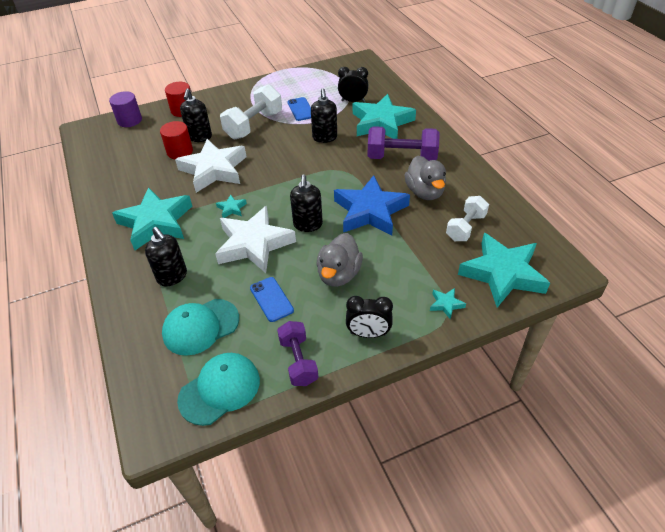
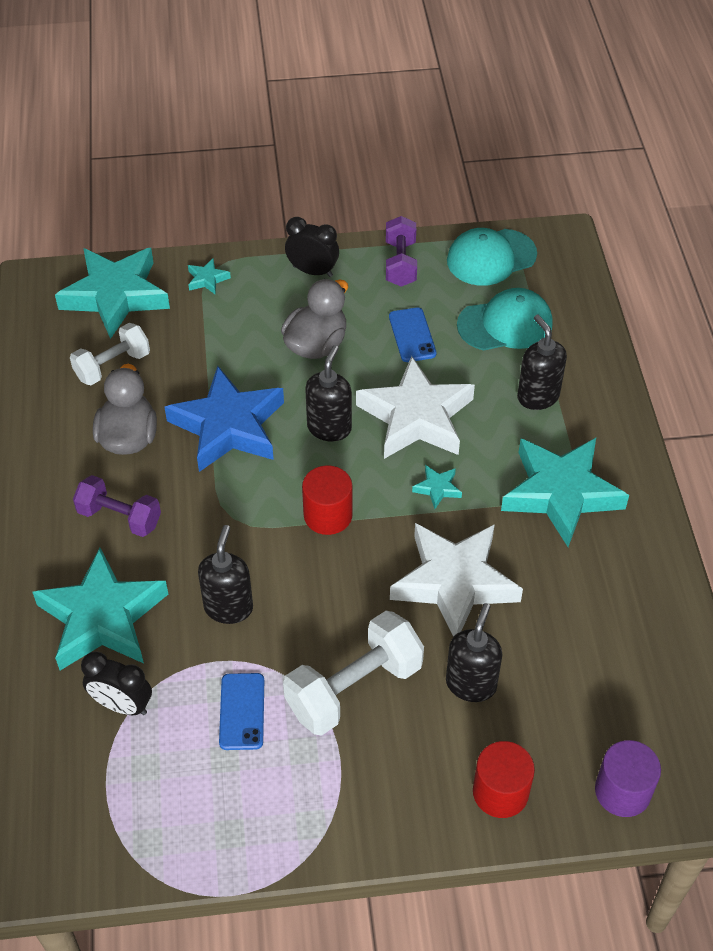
camera: 165 degrees left, 5 degrees up
(180, 151) = (514, 651): red cylinder -> red cylinder (328, 515)
(401, 157) = (119, 517): purple dumbbell -> purple dumbbell, size x0.65

